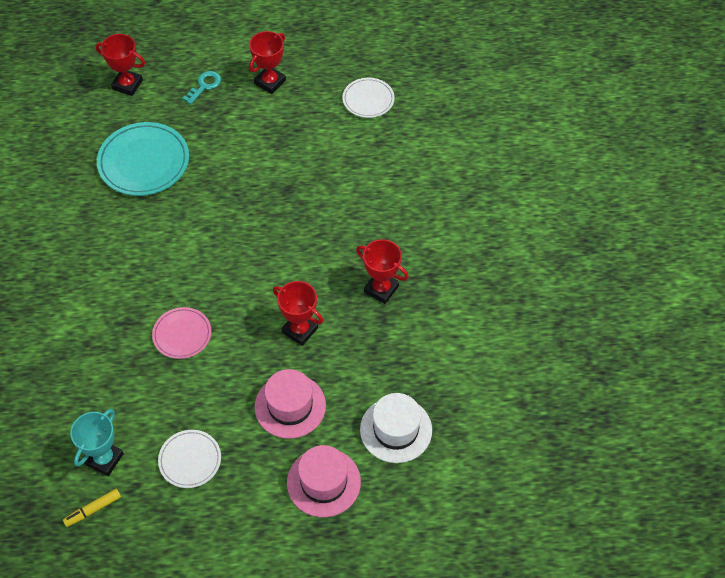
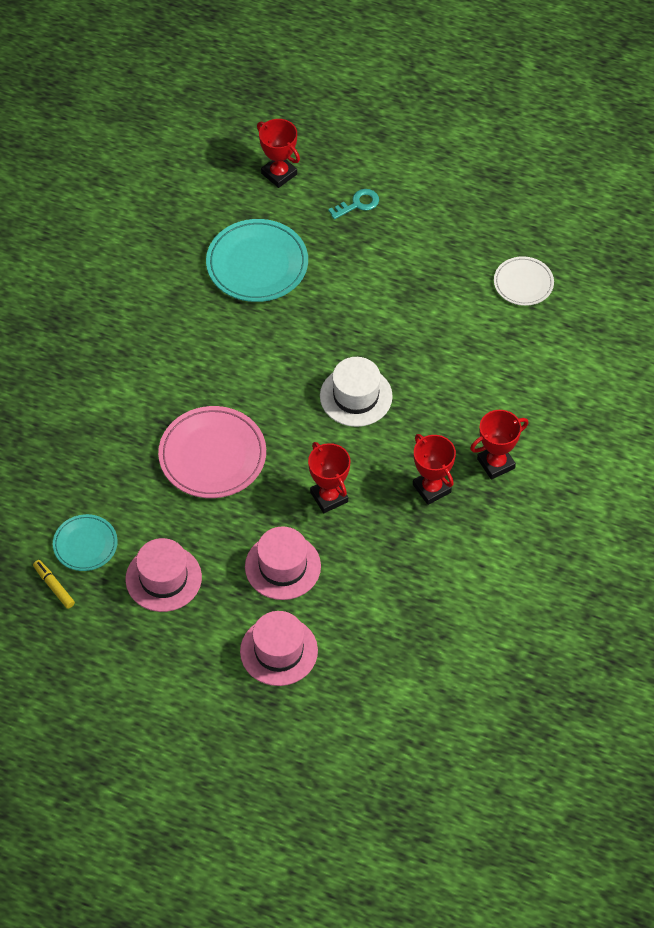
camera: 25 degrees right, 0 degrees up
(93, 510) = (54, 586): yellow marker -> yellow marker turned 60 degrees clockwise
(104, 459) = (85, 544): turquoise trophy -> turquoise plate
(182, 334) = (212, 455): pink plate -> pink plate, size x1.71
(190, 460) = (163, 578): white plate -> pink hat
(270, 82) = (428, 225): red trophy -> red trophy (496, 463)
(396, 430) = (373, 631): white hat -> white hat (356, 396)

